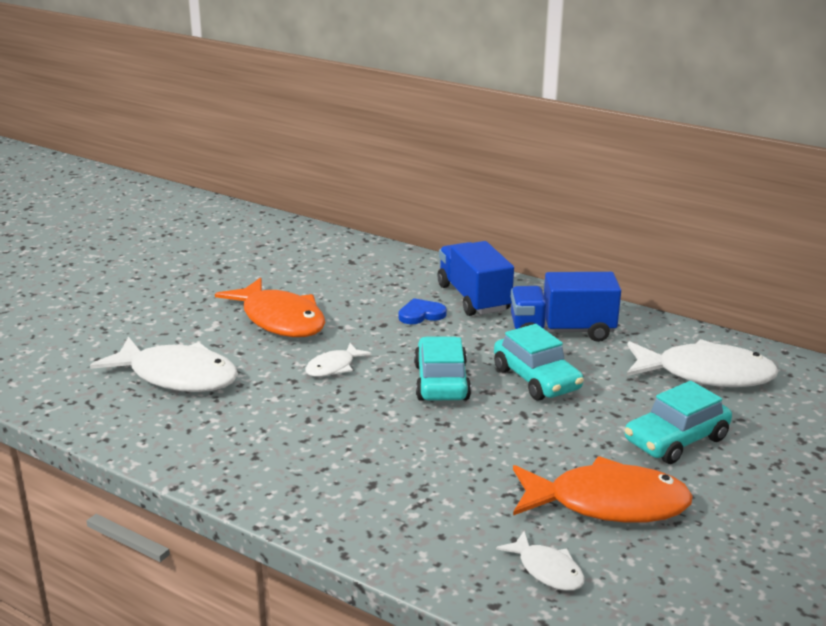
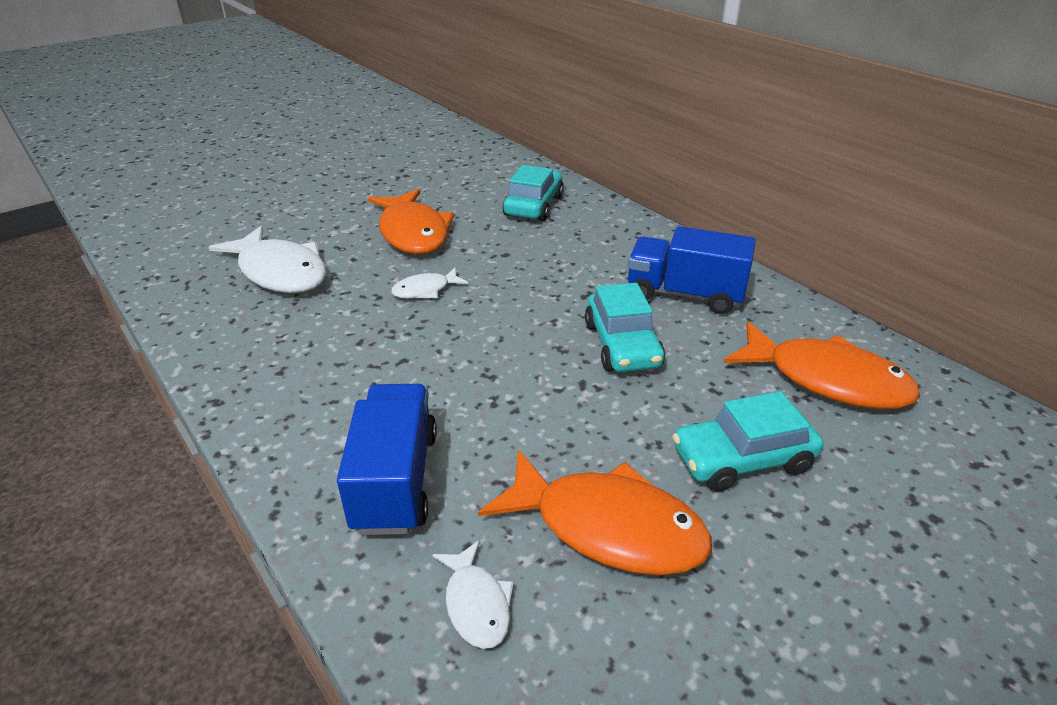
camera: 20 degrees right, 10 degrees up
(421, 314) = (549, 250): blue heart -> none
(441, 382) = (519, 327): turquoise car -> turquoise car (533, 206)
(473, 298) = (613, 242): blue truck -> blue truck (395, 480)
(706, 374) = (827, 379): white fish -> orange fish

